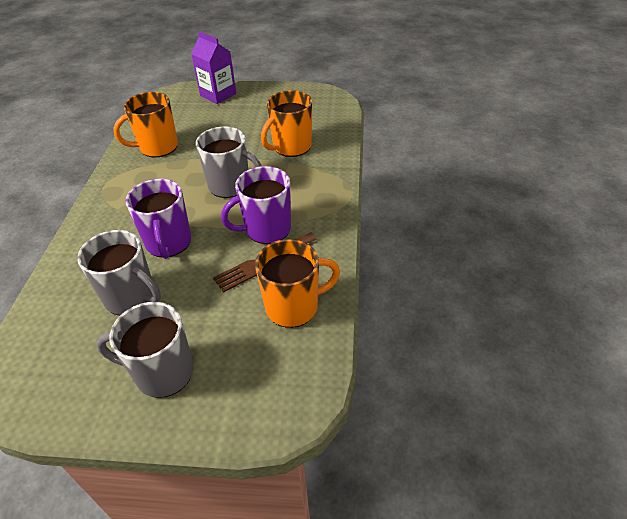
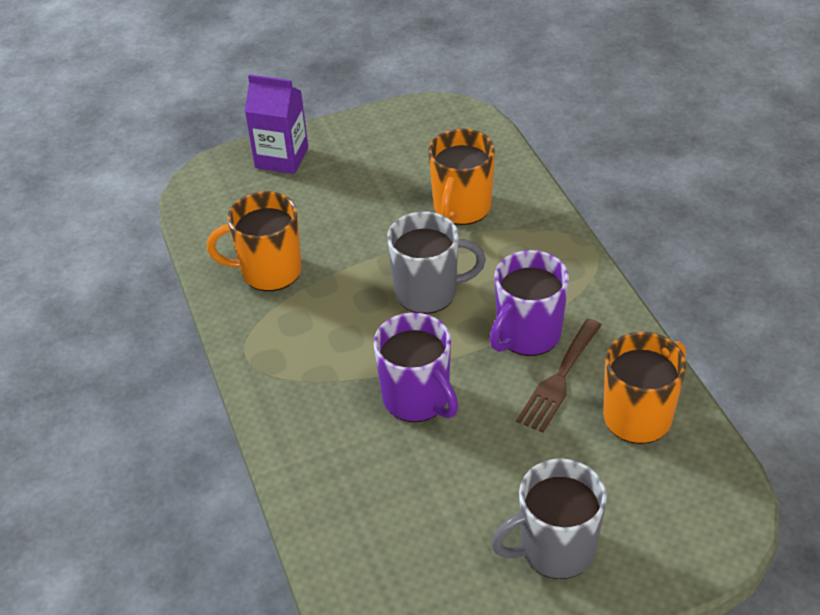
camera: 25 degrees left, 0 degrees up
(131, 297) = (435, 483): grey mug -> none
(157, 147) = (269, 271): orange mug -> orange mug turned 45 degrees clockwise

